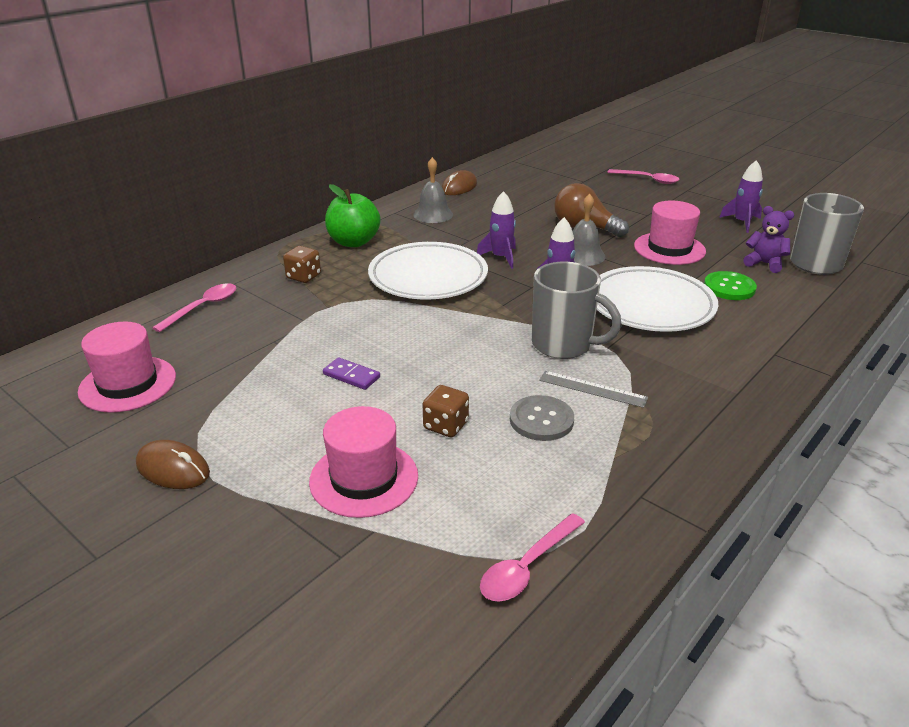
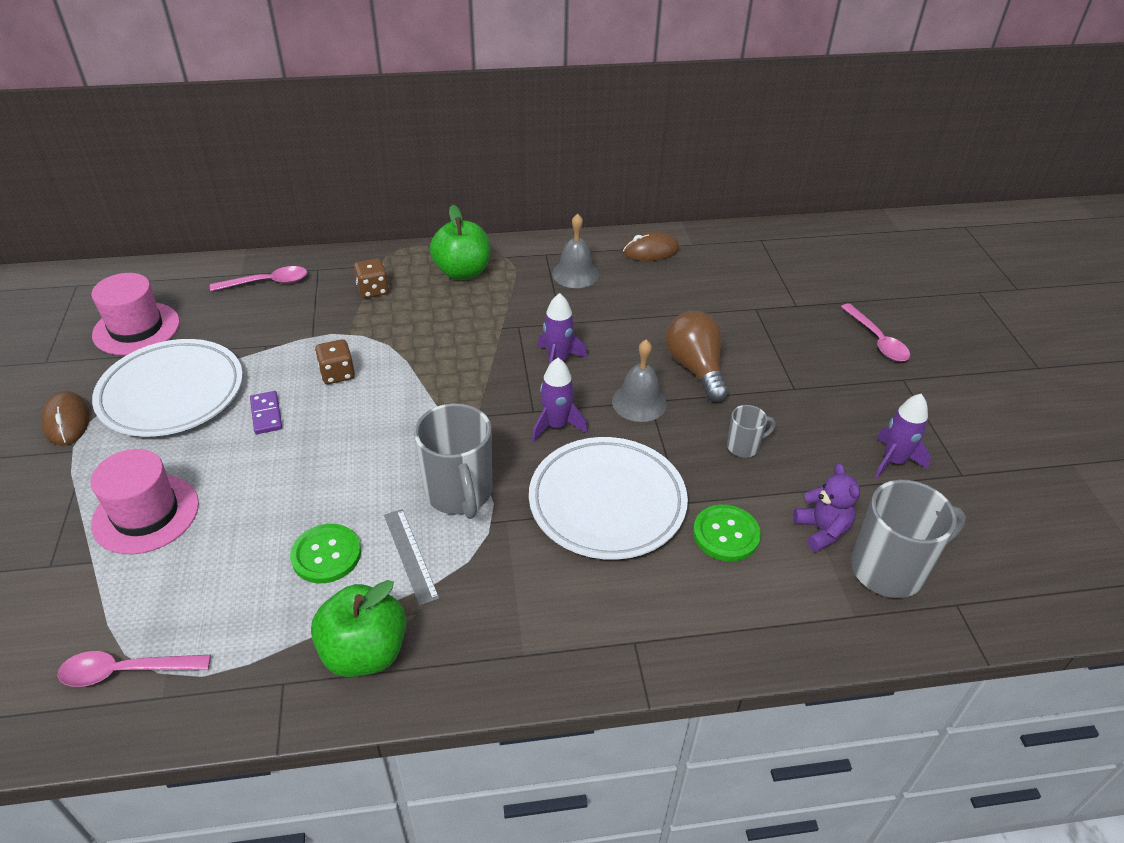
camera: 40 degrees right, 10 degrees up
(428, 277) = (463, 347): white plate -> white plate (172, 393)
(446, 425) = (257, 508): brown dice -> brown dice (337, 374)
(541, 420) = (326, 555): grey button -> green button
(657, 448) = (364, 652): none -> green apple
(669, 248) = (744, 446): pink hat -> grey mug

